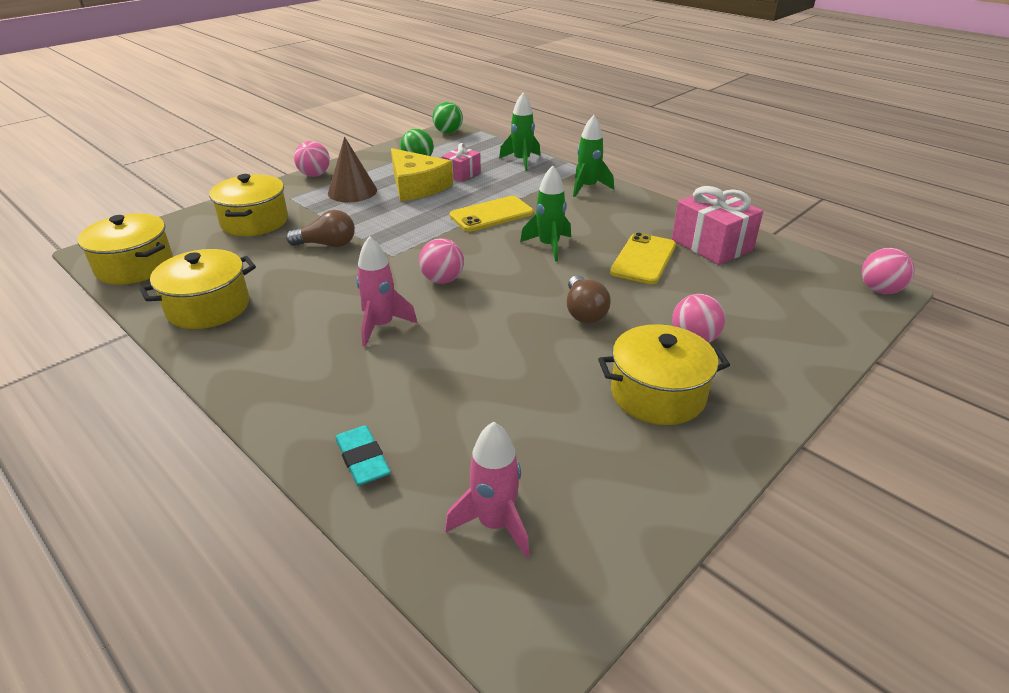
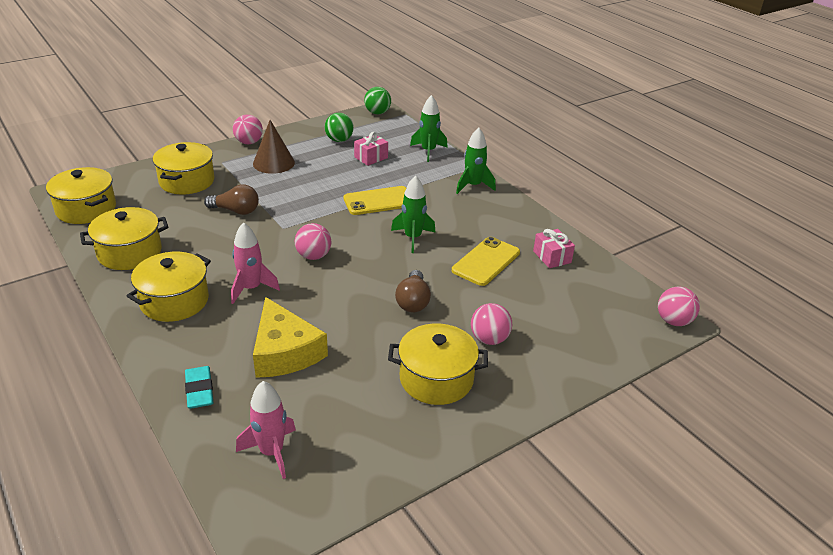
camera: 10 degrees right, 0 degrees up
(287, 354) = (174, 301): none -> yellow pot
(417, 186) = (328, 165): yellow cheese -> yellow cheese (285, 351)
(712, 245) = (552, 257): pink gift -> pink gift, size x0.58

